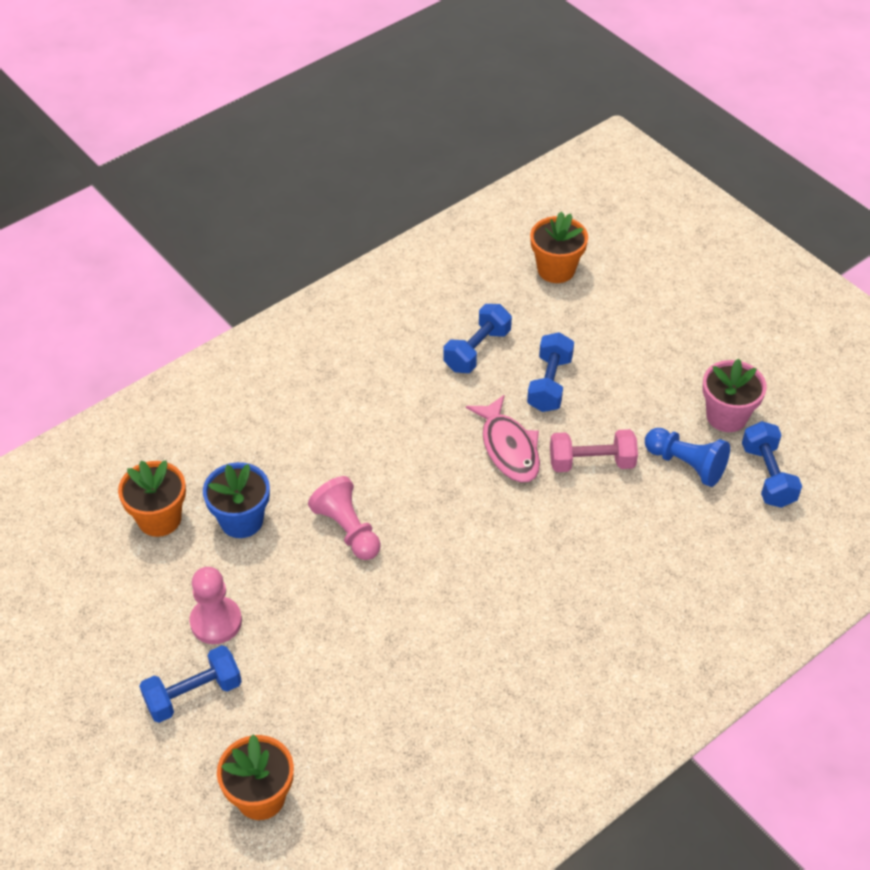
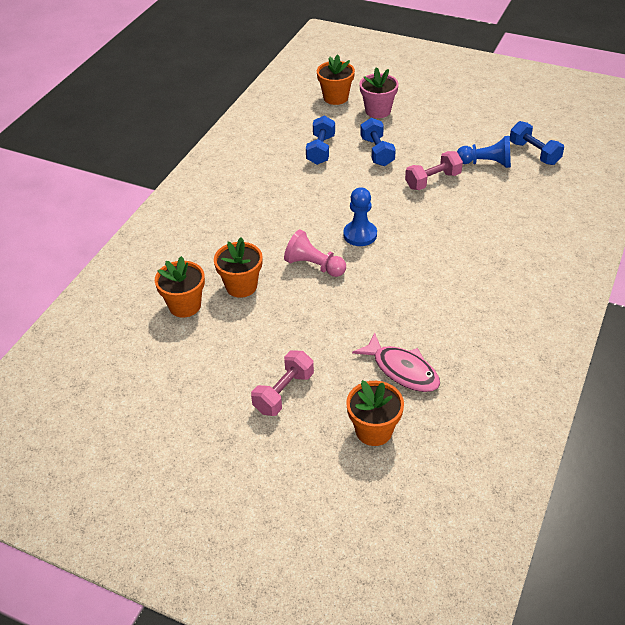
camera: 25 degrees left, 5 degrees down
(193, 694) = (284, 392): blue dumbbell -> pink dumbbell
(216, 622) = (267, 347): pink pawn -> none
(241, 520) = (241, 286): blue flower pot -> orange flower pot
(436, 507) = (360, 235): none -> blue pawn
(508, 448) = (379, 190): pink fish -> pink fish (402, 370)
(726, 416) = (488, 134): pink flower pot -> pink flower pot (378, 111)

